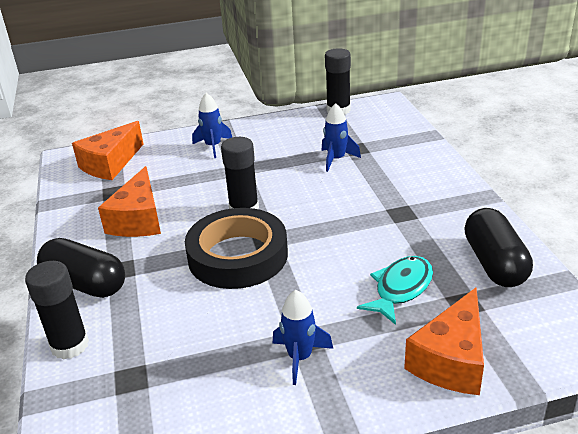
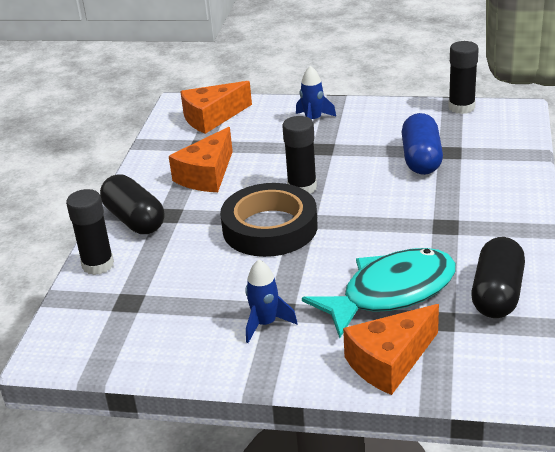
camera: 25 degrees right, 0 degrees up
(336, 159) = (421, 159): blue rocket -> blue capsule
(401, 289) = (391, 293): turquoise fish -> turquoise fish, size x1.64

